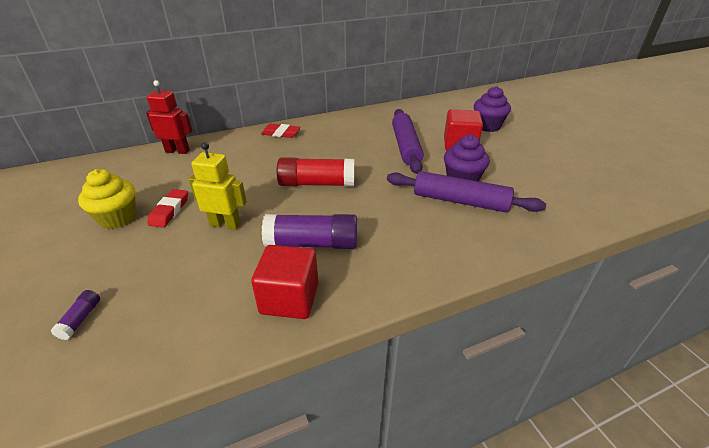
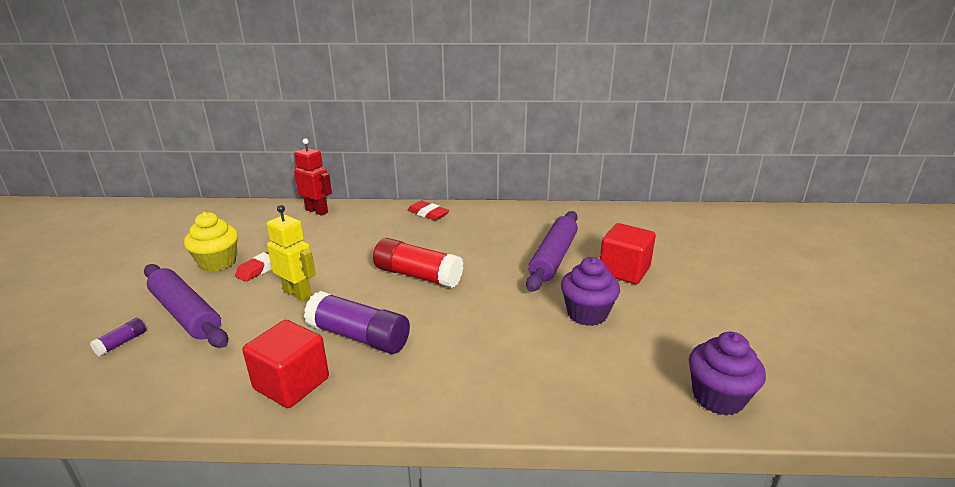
camera: 25 degrees right, 10 degrees down
(460, 201) = (561, 338): purple rolling pin -> purple rolling pin (186, 314)
(487, 126) = (684, 256): purple cupcake -> purple cupcake (718, 397)

